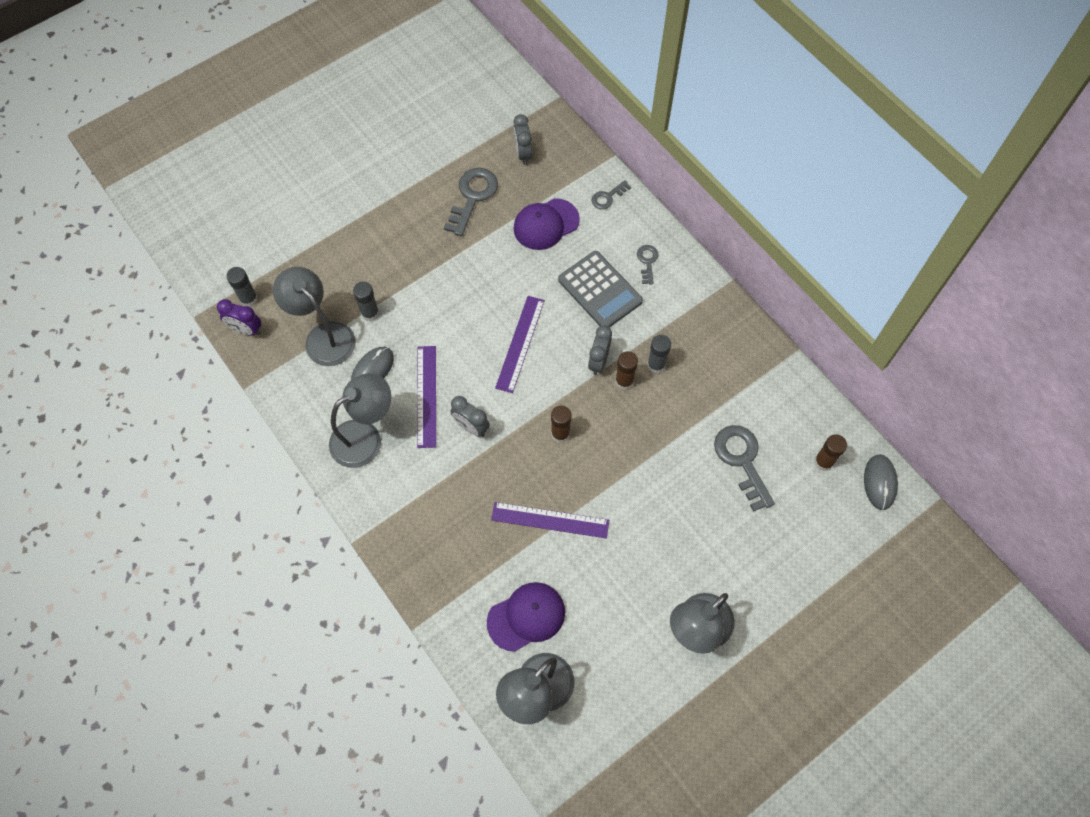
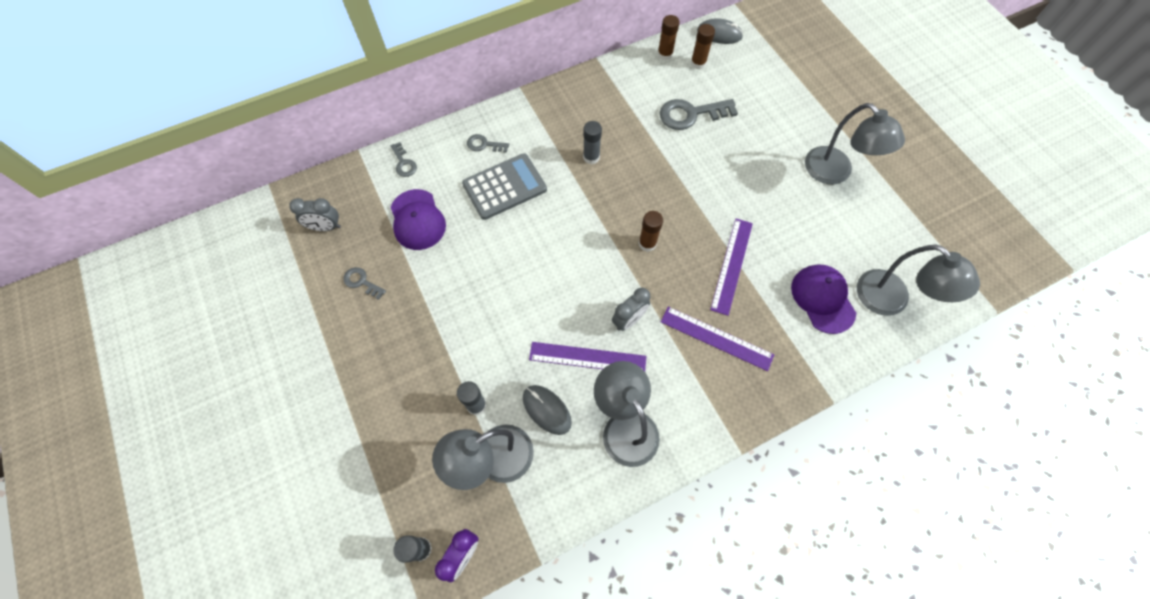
camera: 80 degrees left, 0 degrees up
(472, 197) = (361, 282): grey key -> grey key, size x0.54
(520, 343) = (546, 263): purple ruler -> purple ruler (716, 338)
(598, 361) = (579, 200): grey clock -> none
(624, 381) = (603, 184): brown glue stick -> brown glue stick (665, 54)

